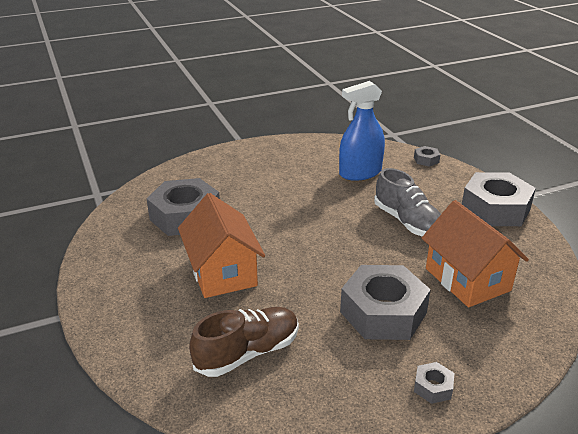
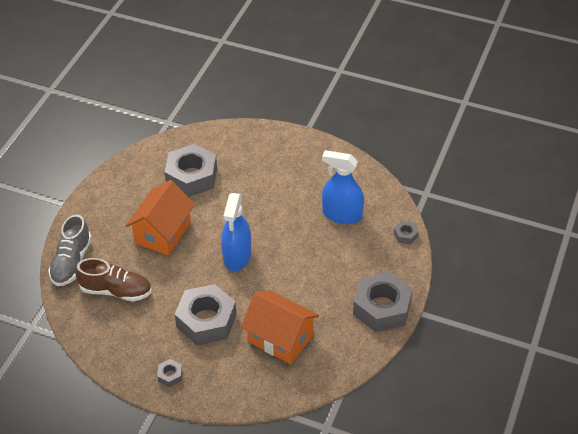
camera: 45 degrees right, 15 degrees up
(324, 246) = (237, 256): none -> blue spray bottle
(407, 222) = (310, 275): grey shoe -> grey shoe (71, 262)
(467, 279) = (280, 338): orange house -> orange house turned 75 degrees counterclockwise

